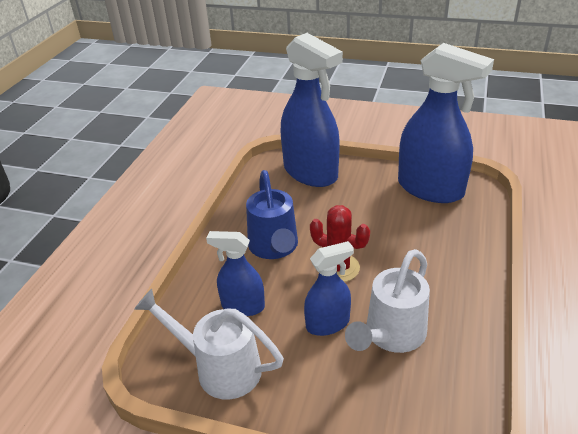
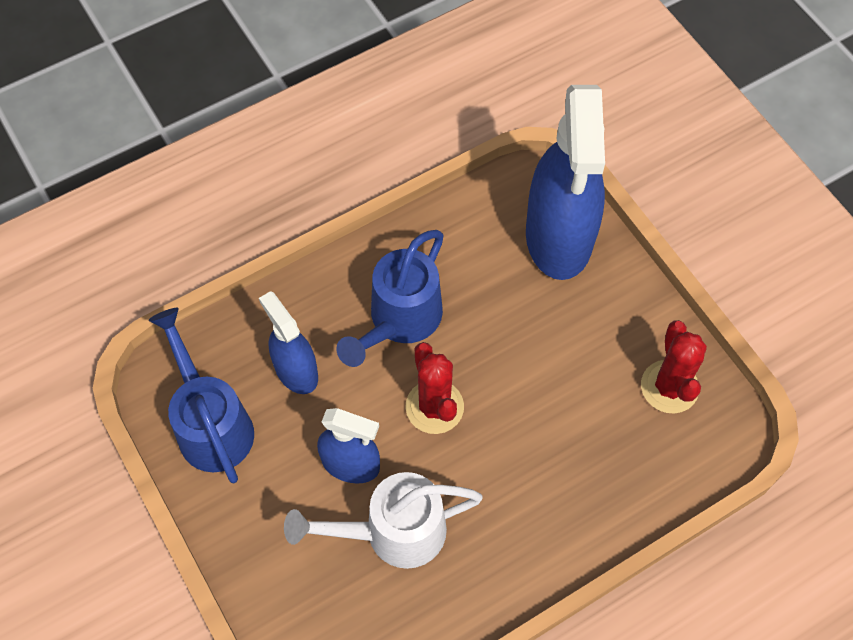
camera: 40 degrees right, 25 degrees up
(220, 368) = (211, 424): white watering can -> blue watering can
(430, 189) = (669, 387): blue spray bottle -> red cactus

